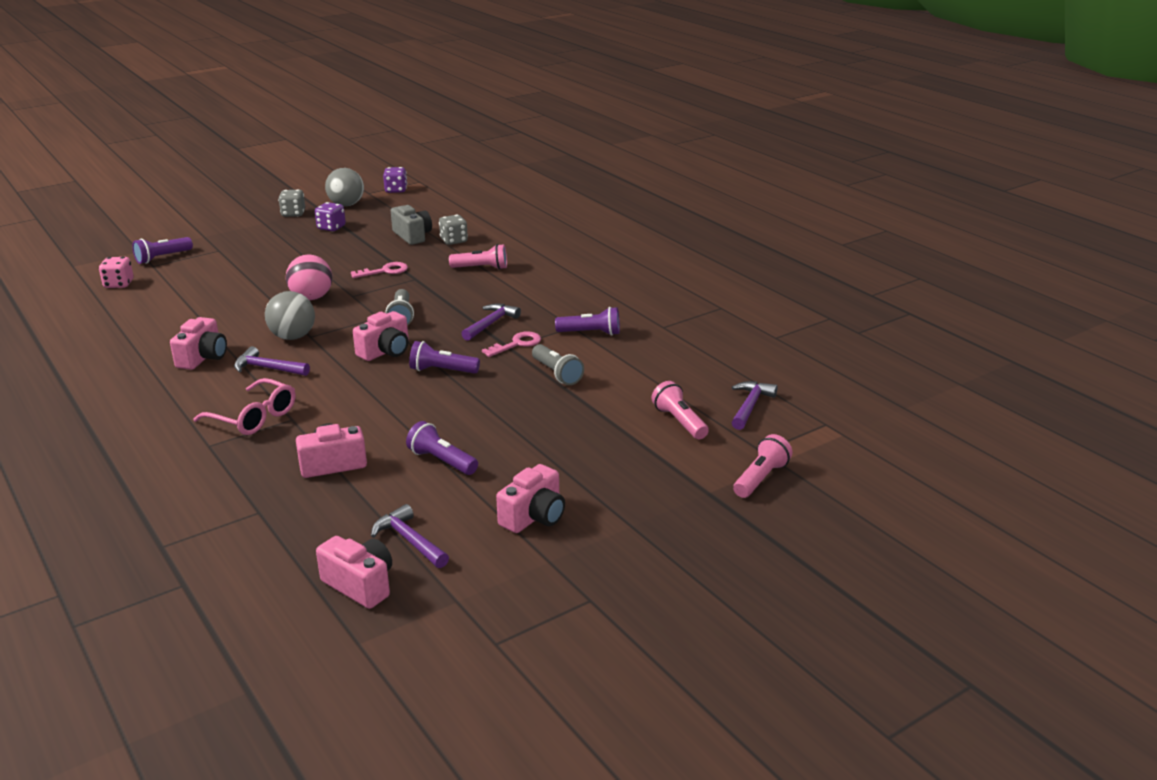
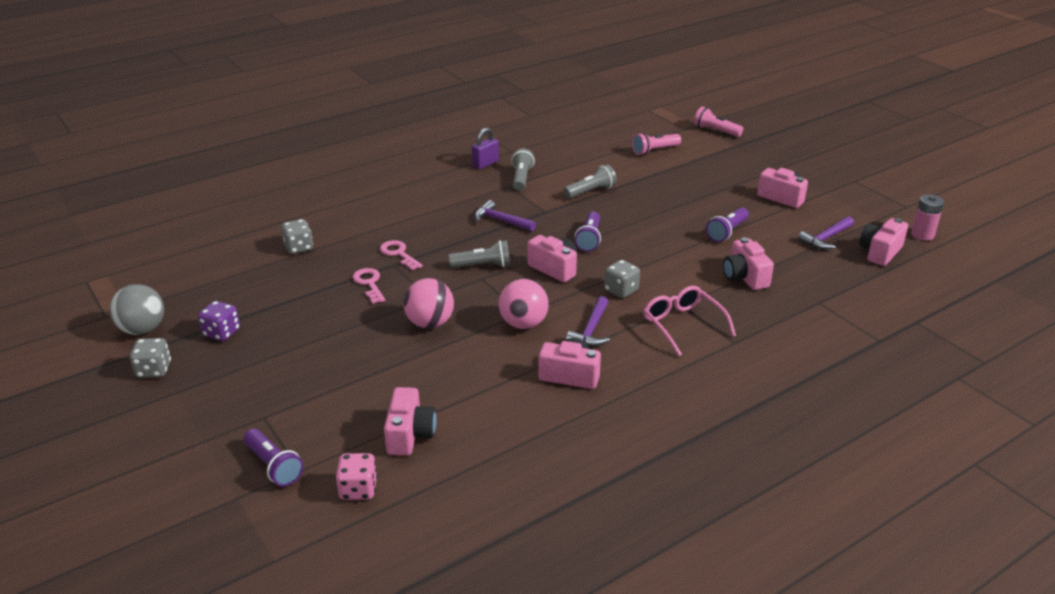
camera: 90 degrees left, 5 degrees up
(166, 297) = (410, 434): none -> pink camera
(253, 417) = (683, 325): pink glasses -> pink glasses turned 60 degrees counterclockwise
(293, 337) = (523, 324): grey ball -> pink ball
(331, 386) = (621, 290): none -> grey dice
(396, 190) = (109, 296): purple dice -> none
(401, 641) = (922, 235): none -> pink battery
(412, 236) = (273, 273): grey camera -> none
(481, 268) = (376, 229): pink flashlight -> none
(517, 344) = (540, 208): pink key -> pink key (398, 254)
(591, 333) = (521, 178): purple flashlight -> grey flashlight
(627, 313) = (485, 164): none -> purple padlock
(750, 406) = (630, 129): purple hammer -> none

